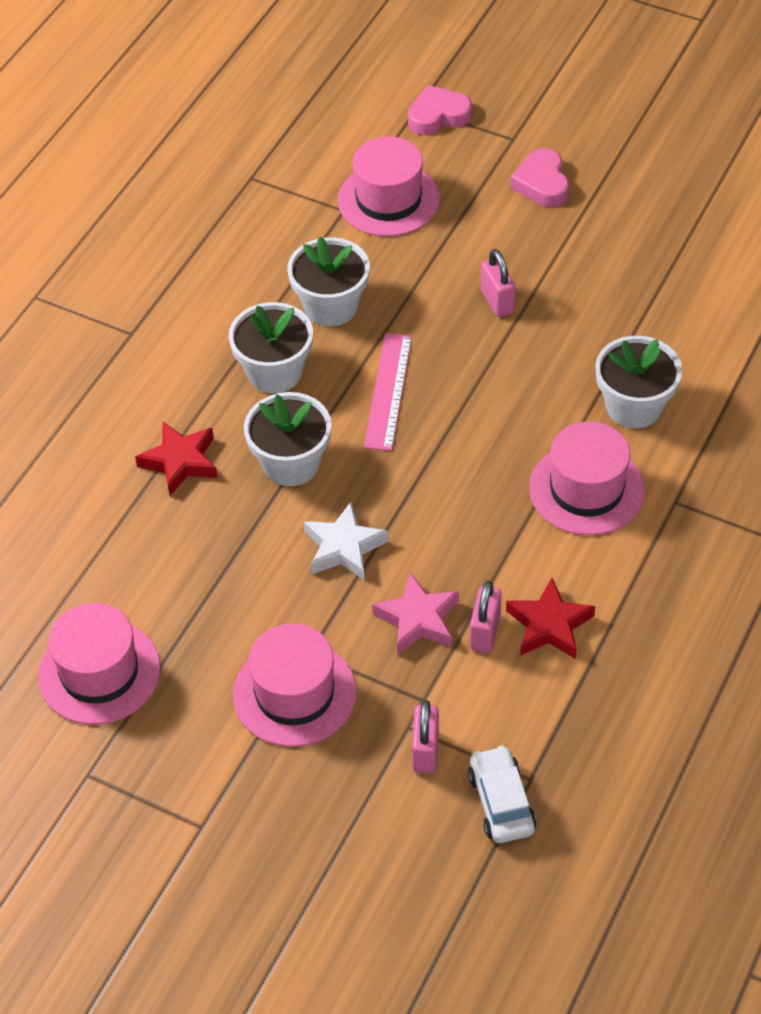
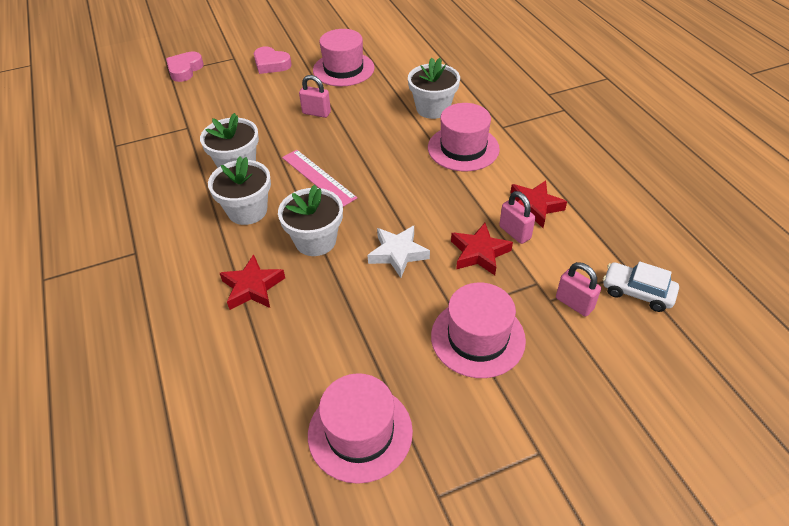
camera: 50 degrees left, 5 degrees down
(388, 200) = (205, 110): pink hat -> pink hat (343, 69)
(418, 619) = (479, 253): pink star -> red star

